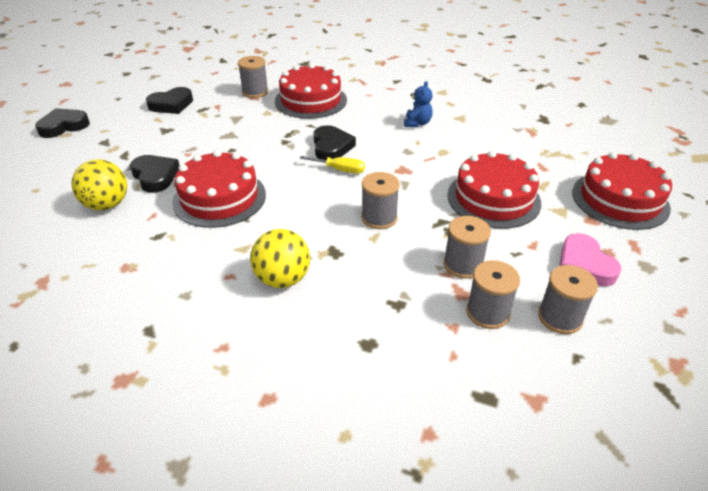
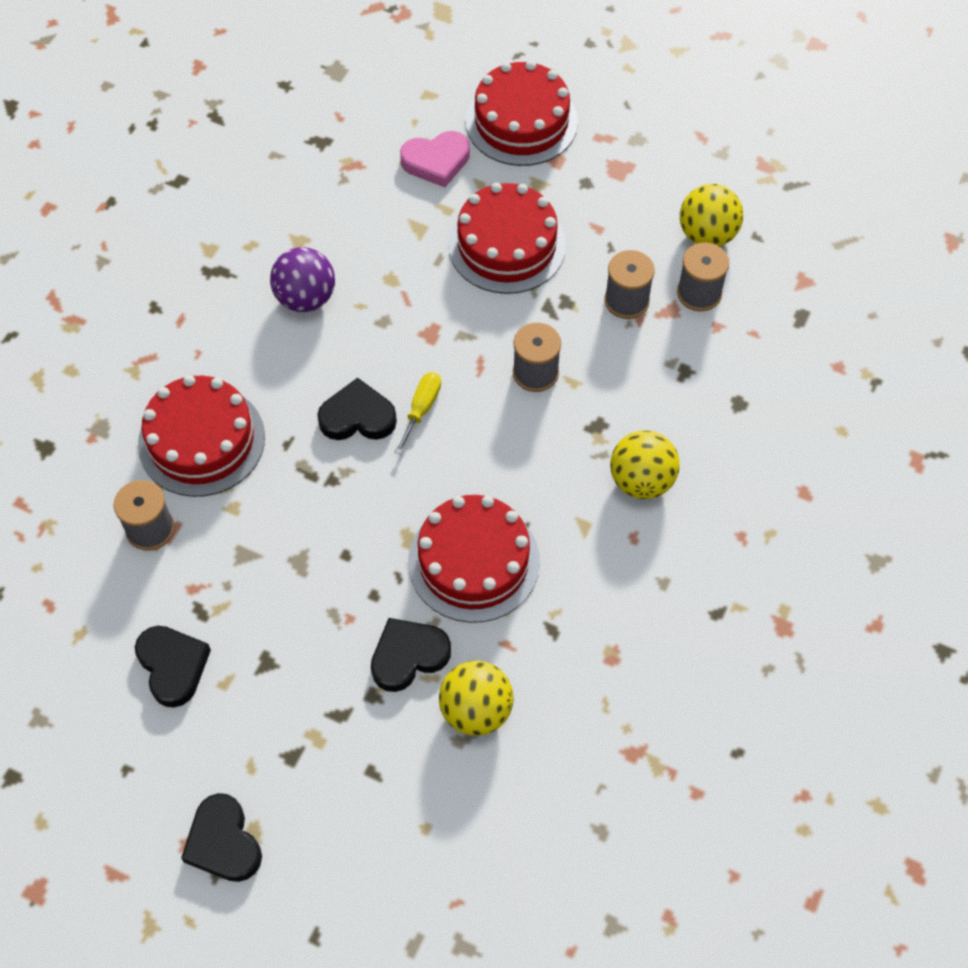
camera: 85 degrees left, 20 degrees up
(417, 123) = (306, 298): blue teddy bear -> purple ball
(560, 317) = (707, 235): grey spool -> yellow ball
(584, 264) = (632, 191): pink heart -> pink heart (436, 161)

